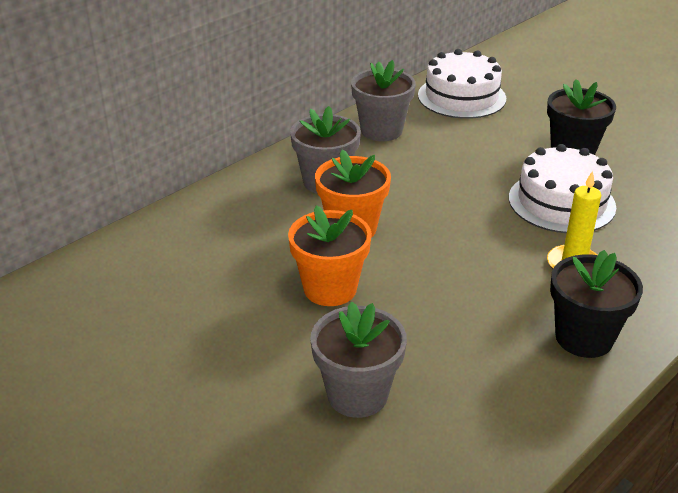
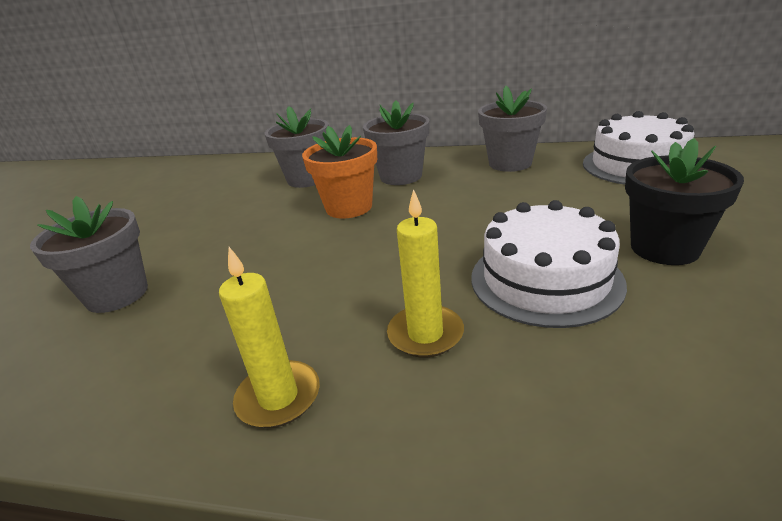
camera: 60 degrees right, 5 degrees down
(245, 227) = (307, 179): none -> grey flower pot
(330, 289) = (256, 231): orange flower pot -> none
(584, 338) = (278, 397): black flower pot -> yellow candle

